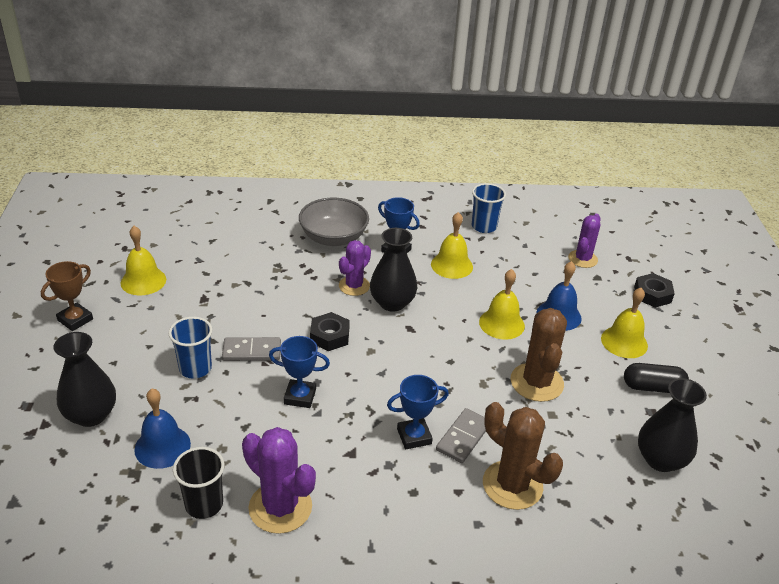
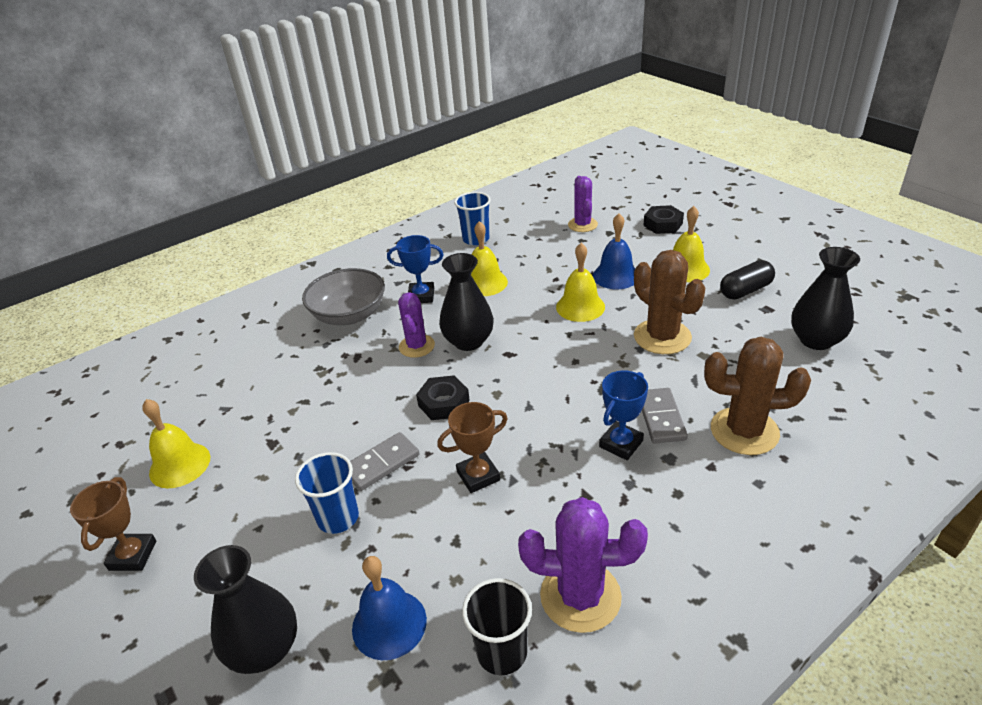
camera: 30 degrees left, 0 degrees up
(300, 396) = (478, 476): blue trophy -> brown trophy

